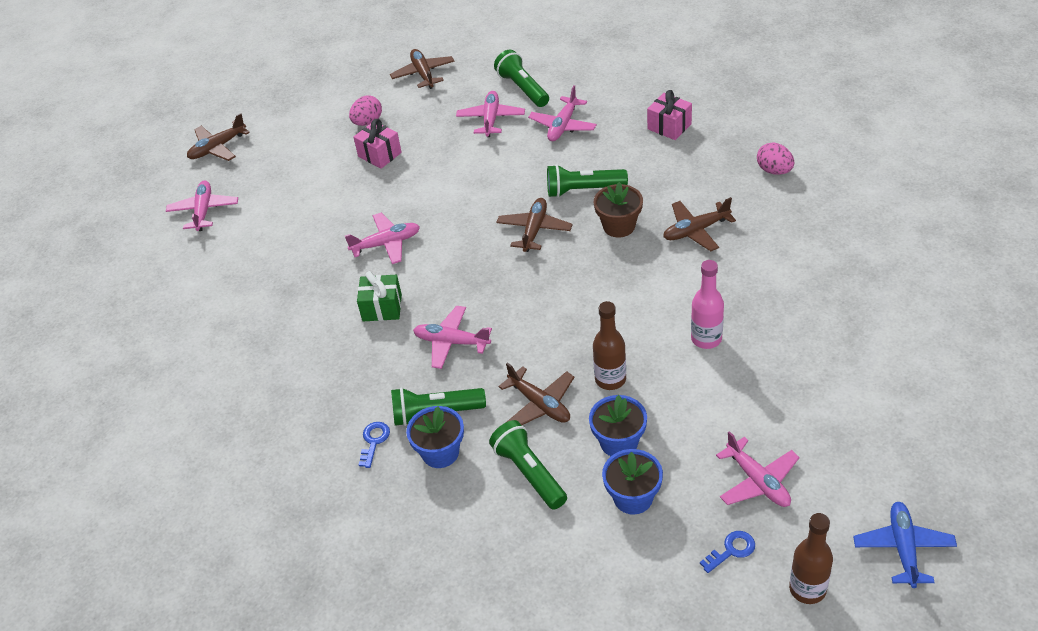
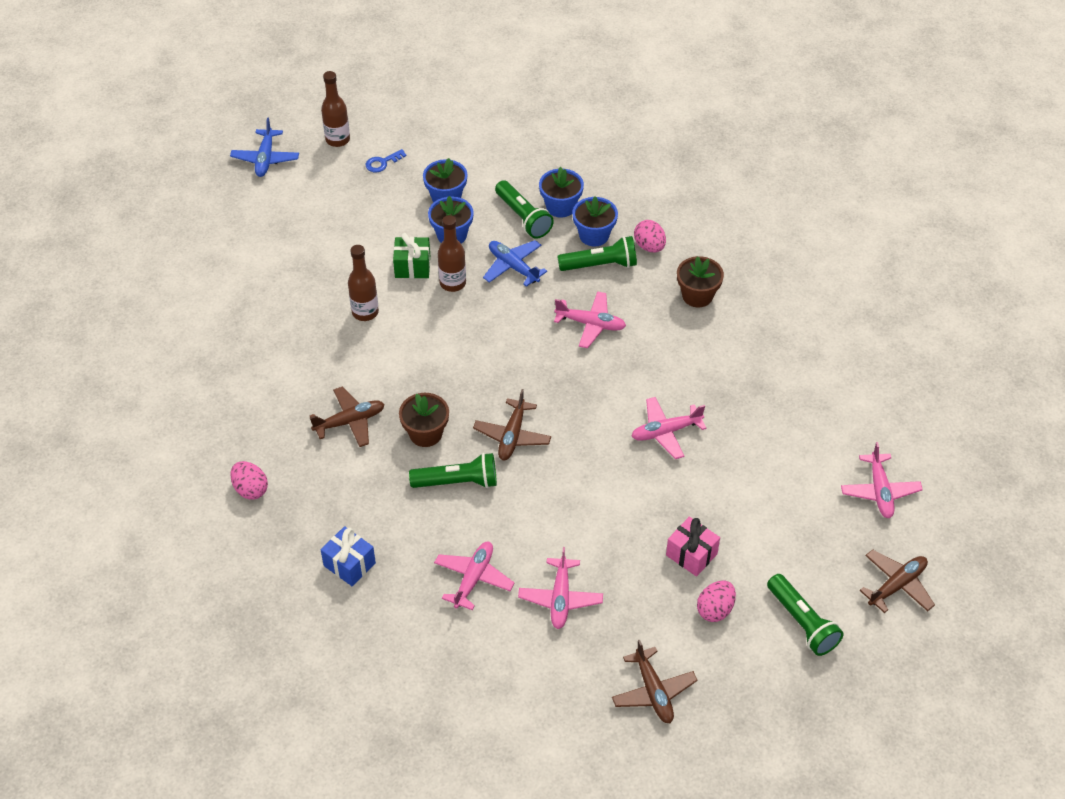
camera: 175 degrees right, 5 degrees up
(328, 382) = (697, 295): none -> brown flower pot
(374, 441) = (649, 246): blue key -> pink egg
(382, 308) = (660, 361): green gift -> green gift (412, 266)
(481, 492) = (560, 206): none -> blue flower pot
(523, 88) = (520, 648): green flashlight -> green flashlight (802, 622)
(540, 404) = (513, 267): brown plane -> blue plane
(669, 126) = (349, 564): pink gift -> blue gift
(706, 339) = (365, 312): pink bottle -> brown bottle
(758, 481) = (352, 203): pink plane -> none

